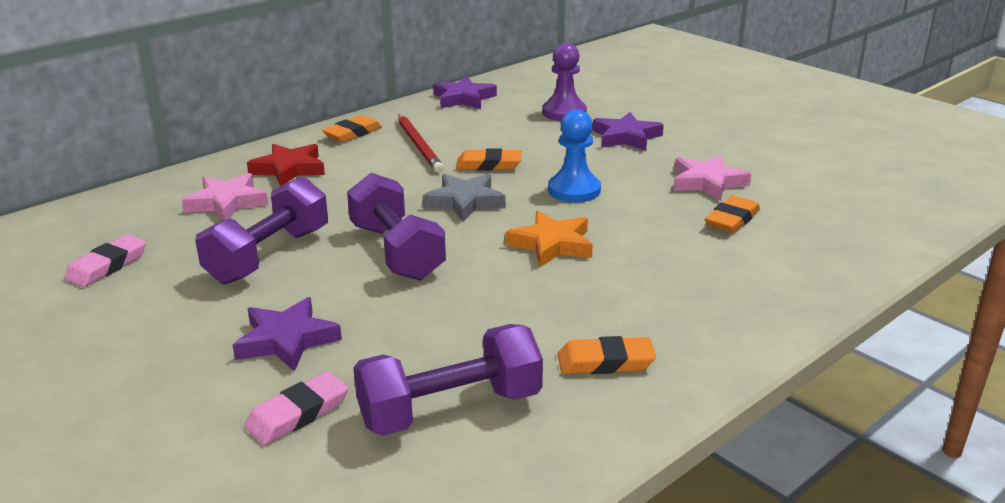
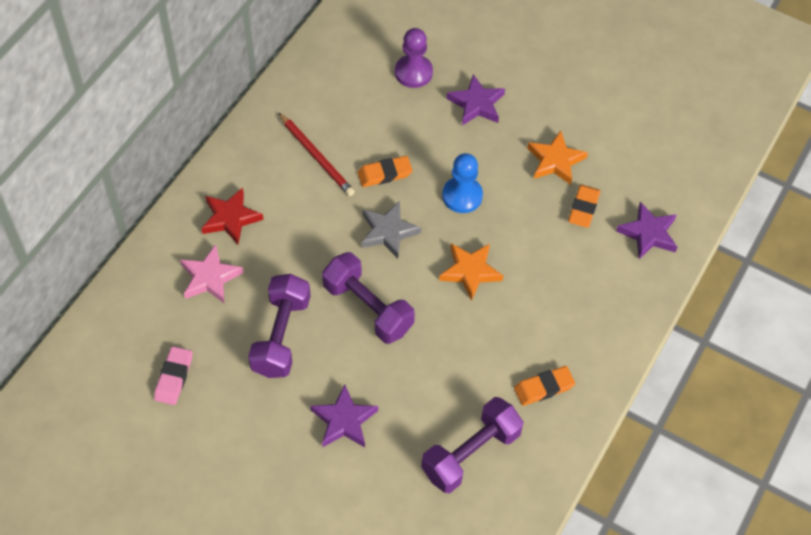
camera: 20 degrees left, 30 degrees up
(298, 414) = (386, 482): pink eraser -> none
(352, 133) = (252, 149): orange eraser -> none
(463, 98) = (318, 65): purple star -> purple star (648, 233)
(707, 182) = (555, 161): pink star -> orange star

